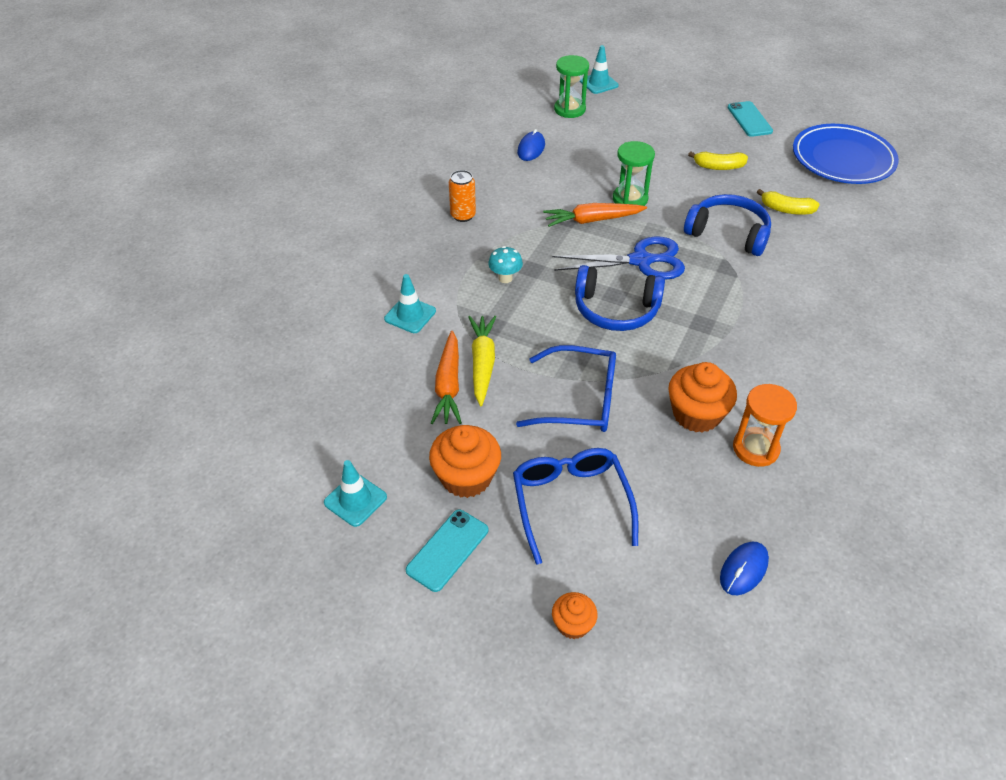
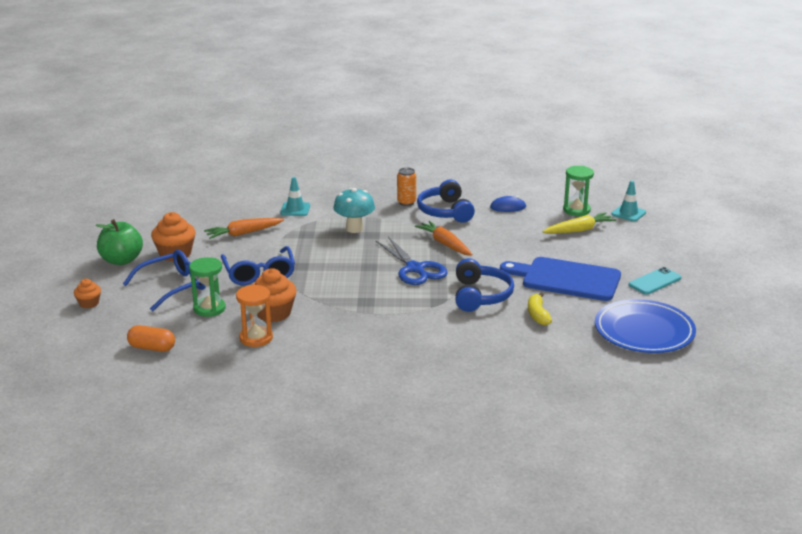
camera: 65 degrees right, 20 degrees down
(355, 500) = (142, 229): turquoise traffic cone -> none
(447, 550) = (121, 260): turquoise phone -> green apple
(482, 363) = (269, 239): yellow carrot -> yellow carrot (579, 230)
(505, 278) = (354, 229): turquoise mushroom -> turquoise mushroom, size x1.68
(616, 309) = (354, 269): blue headphones -> blue headphones (445, 211)
(630, 199) = (484, 252): green hourglass -> green hourglass (209, 308)
(718, 167) = (566, 279): yellow banana -> blue cutting board
(743, 569) = (152, 348): blue mouse -> orange capsule

